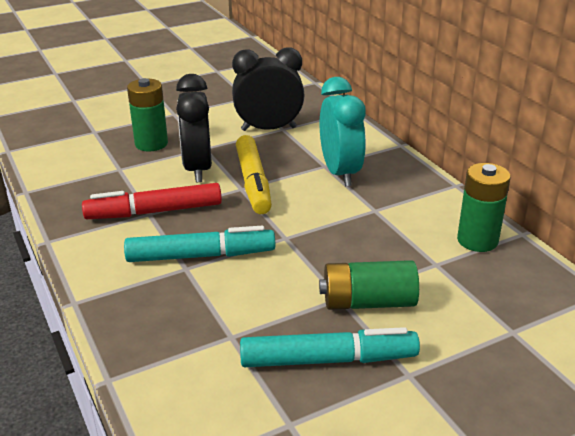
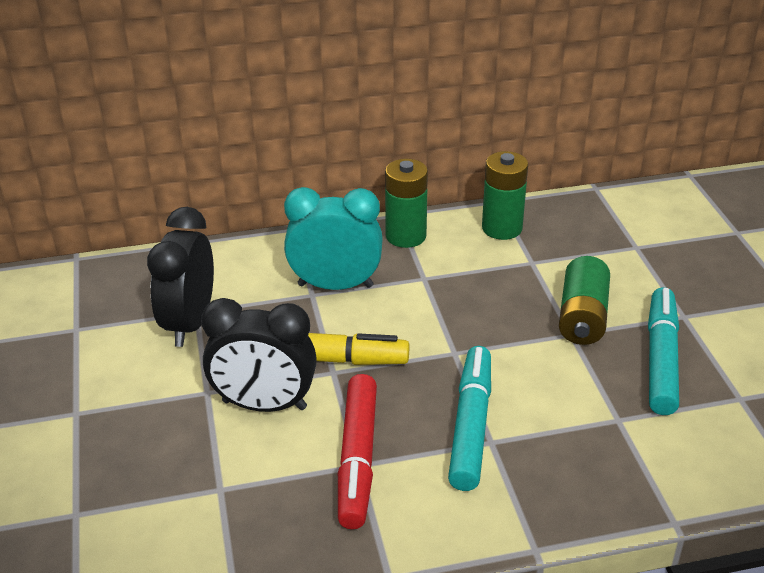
camera: 75 degrees left, 5 degrees up
(151, 144) = (163, 446): green battery -> green battery (406, 236)

